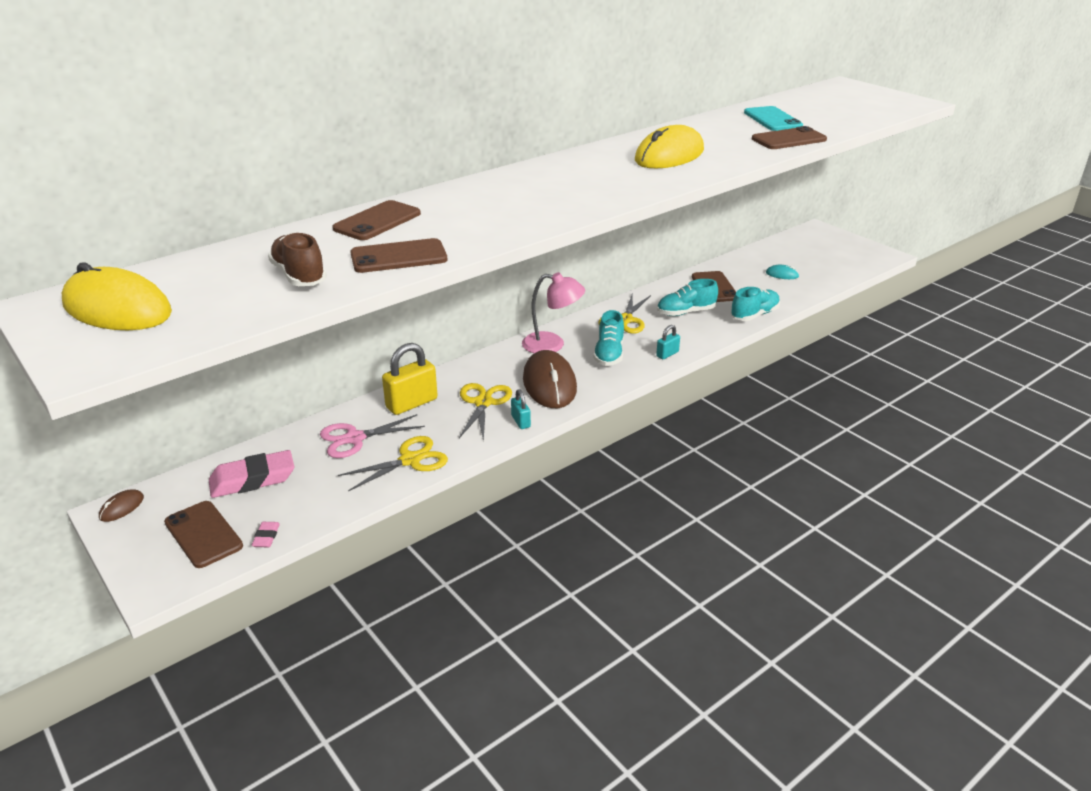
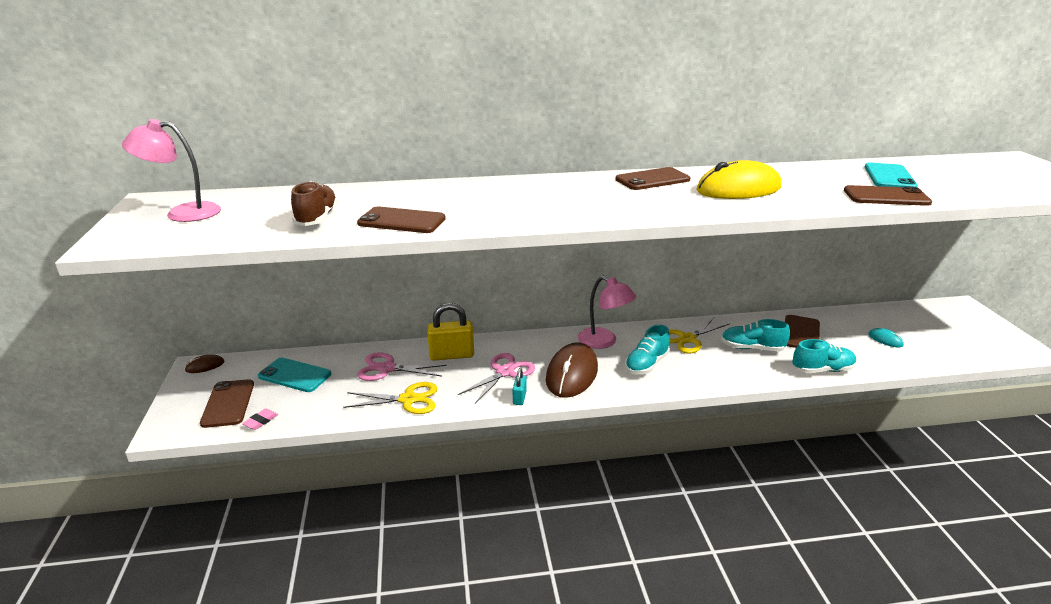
camera: 30 degrees right, 5 degrees down
(117, 309) = (183, 213): yellow mouse -> pink lamp
(253, 480) = (295, 375): pink eraser -> turquoise phone
(377, 221) = (425, 193): brown phone -> brown phone (652, 180)
(483, 403) = (505, 372): yellow scissors -> pink scissors
(667, 354) = (701, 381): turquoise padlock -> none

